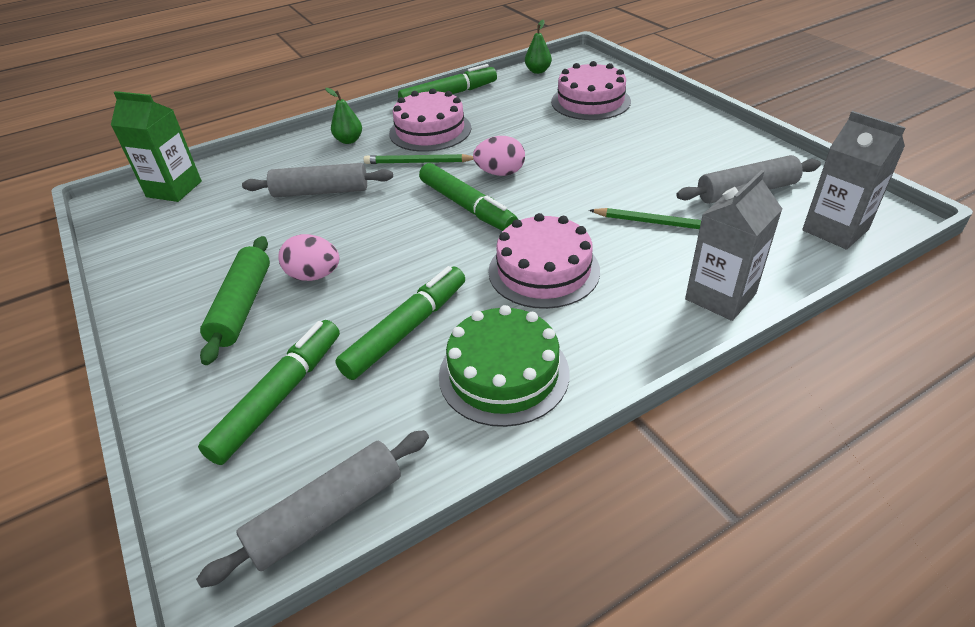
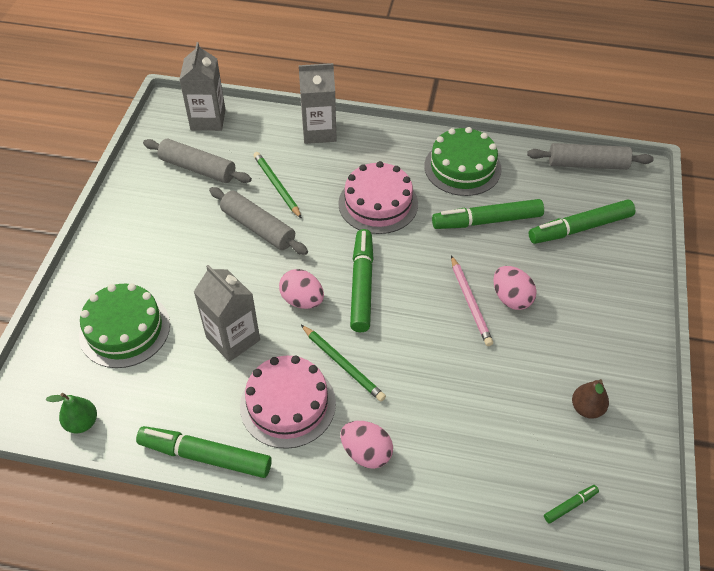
camera: 140 degrees left, 10 degrees up
(174, 189) = (570, 505): green carton -> green marker
(185, 242) = (586, 408): none -> brown pear
(242, 306) = (571, 305): green rolling pin -> none
(321, 191) = (446, 389): grey rolling pin -> grey rolling pin (258, 228)
(349, 140) = (366, 453): green pear -> pink egg
(353, 250) = (470, 302): none -> pink pencil
(515, 133) = (233, 339): none -> grey carton
(590, 101) = (124, 329): pink cake -> green cake

